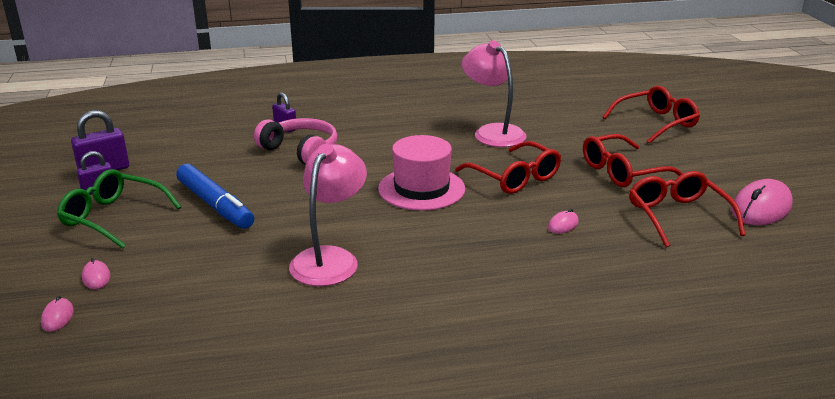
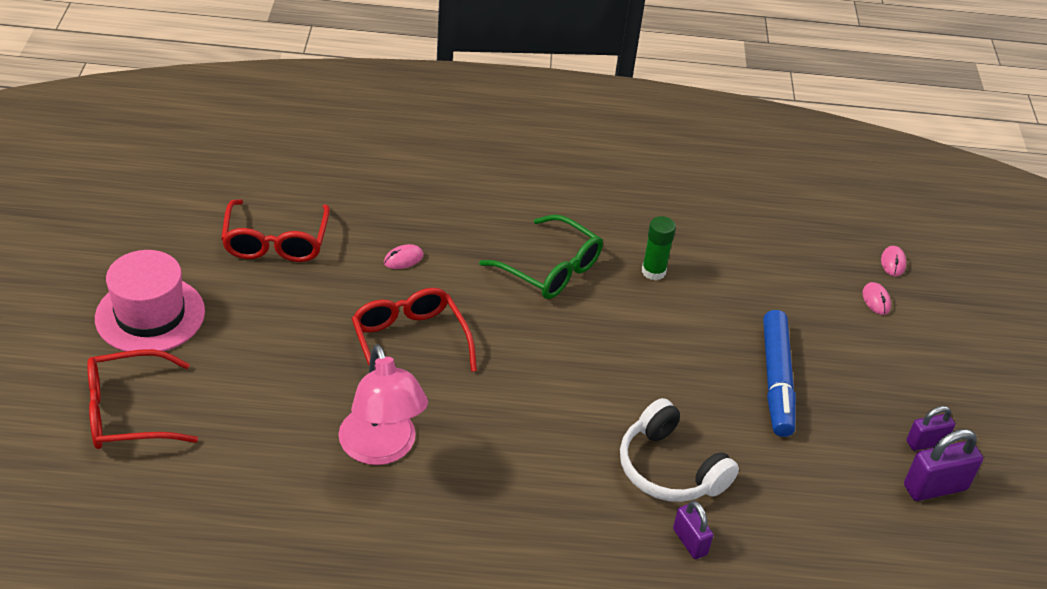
camera: 170 degrees left, 15 degrees up
(113, 217) = (889, 385): green glasses -> green glasses (550, 269)
(215, 205) = (776, 380): blue marker -> blue marker turned 150 degrees counterclockwise
(301, 151) = (669, 469): pink headphones -> white headphones
(330, 258) = (653, 271): pink lamp -> green glue stick
(421, 189) = (530, 350): pink hat -> pink hat (150, 315)
(622, 171) = (271, 322): red glasses -> none
(761, 208) = (178, 231): pink mouse -> none

